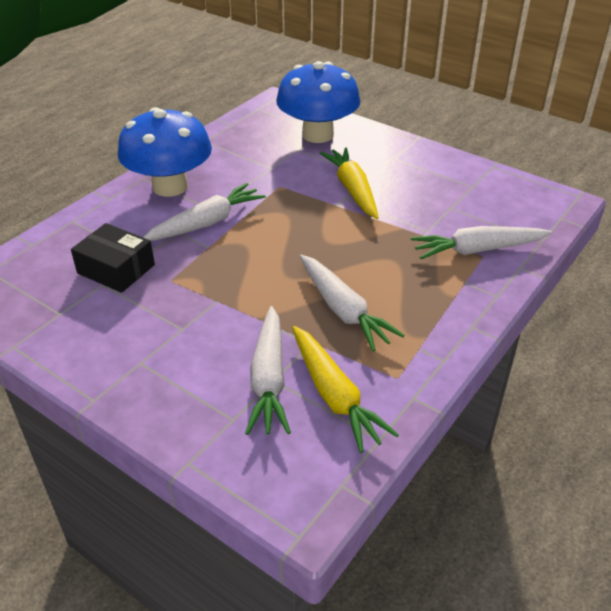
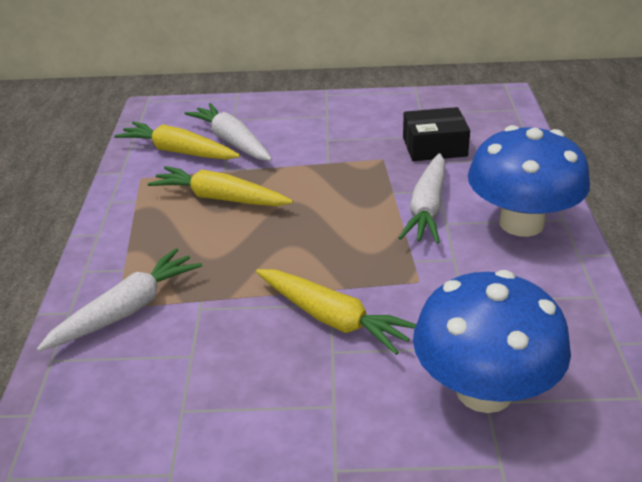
camera: 145 degrees right, 5 degrees down
(343, 310) = (220, 198): white carrot -> yellow carrot

